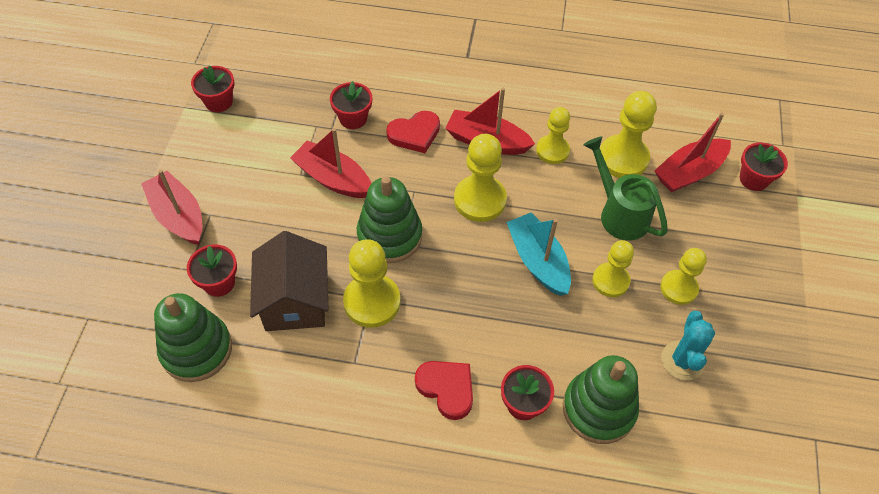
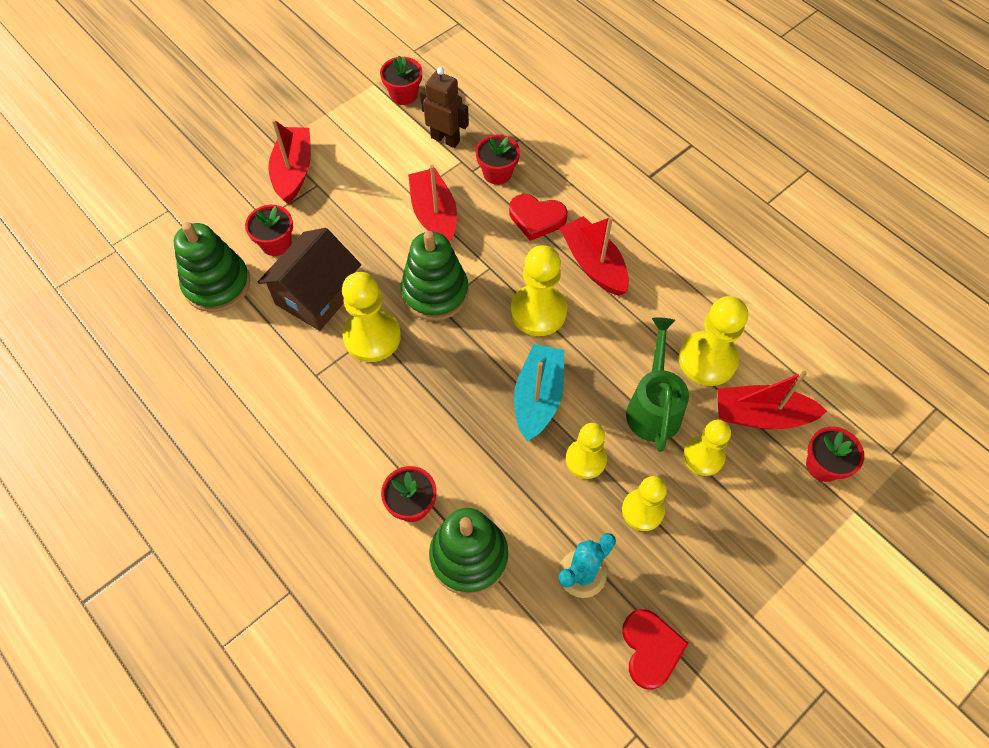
camera: 40 degrees right, 5 degrees up
(287, 116) = (445, 139): none -> brown robot
(447, 389) = (364, 447): red heart -> red heart (650, 649)
(552, 151) = (646, 310): yellow pawn -> yellow pawn (703, 456)

